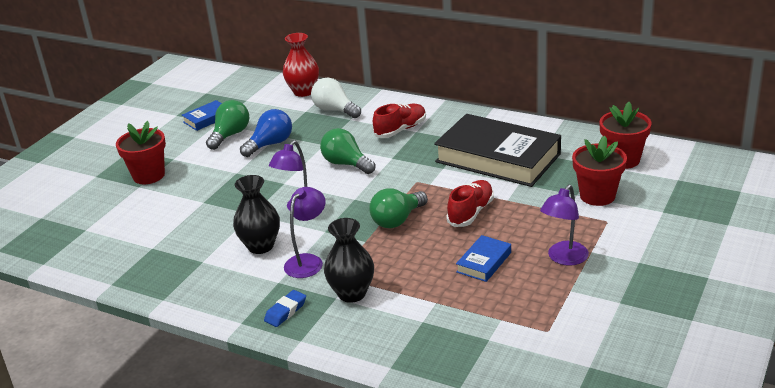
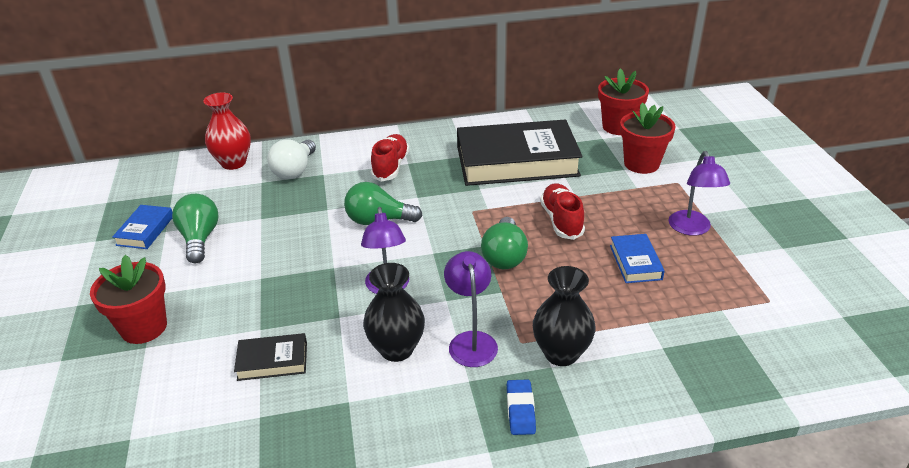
camera: 40 degrees left, 5 degrees up
(189, 222) = (272, 361): none -> black book
(270, 144) = (264, 231): blue light bulb -> none
(335, 110) = (295, 170): white light bulb -> white light bulb turned 75 degrees counterclockwise

